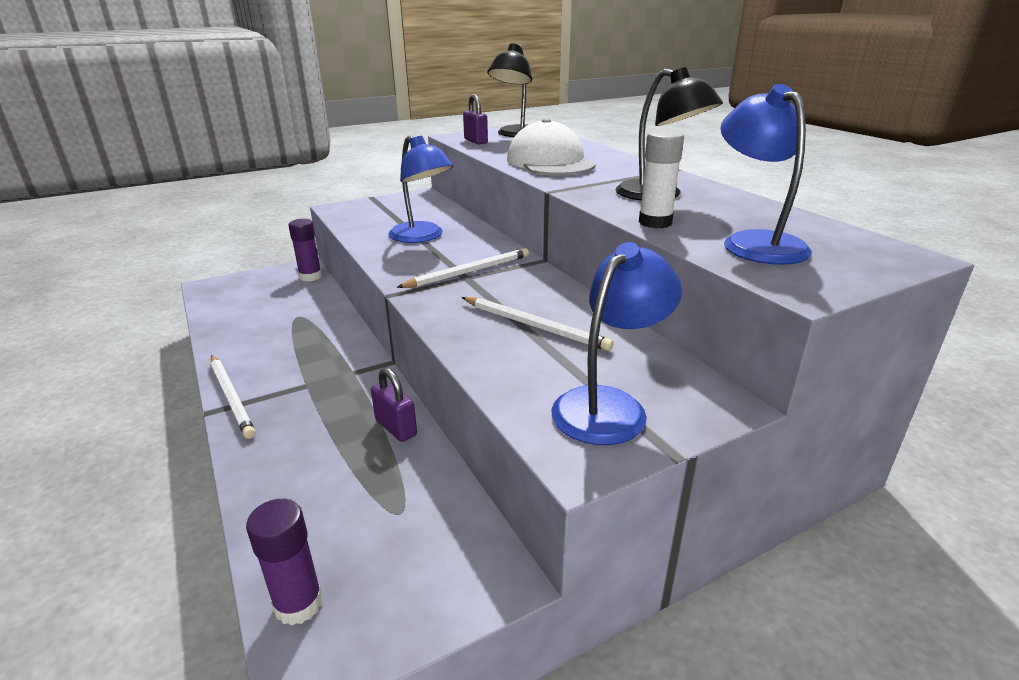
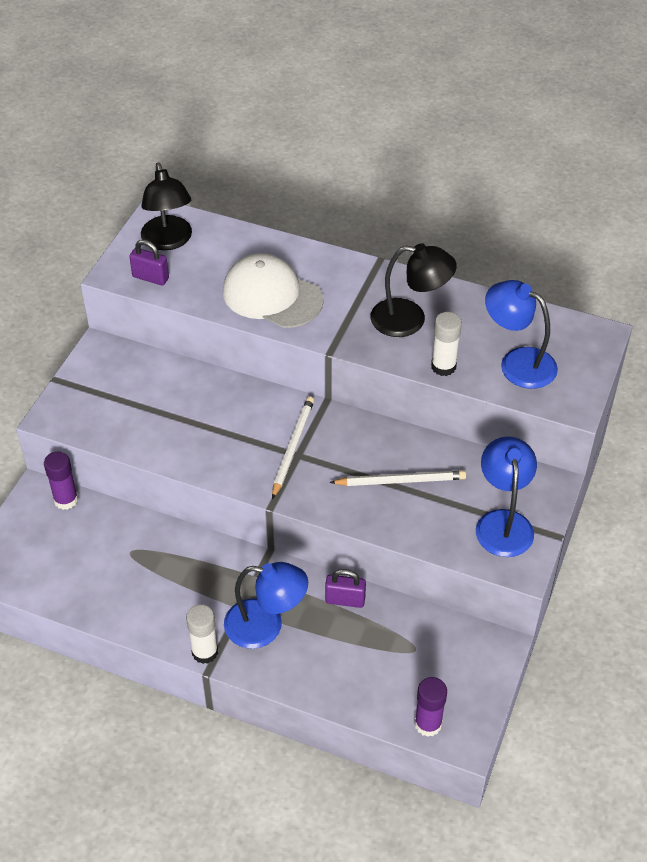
camera: 40 degrees left, 20 degrees up
(231, 397) = (205, 652): white pencil -> white glue stick
(422, 237) = (197, 420): blue lamp -> blue lamp (266, 626)

